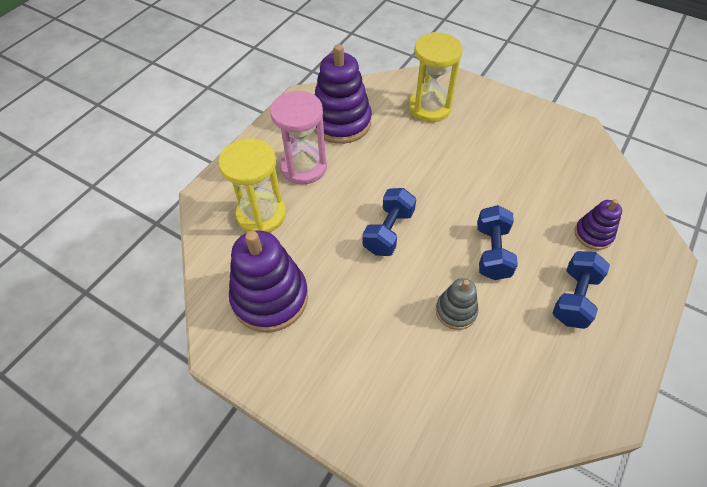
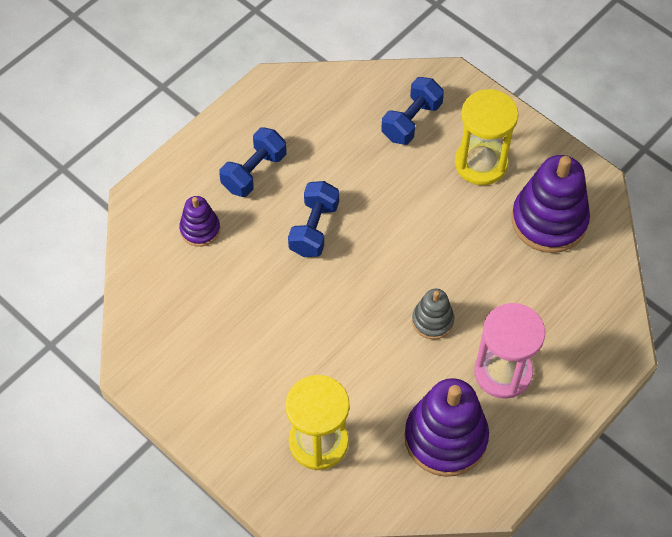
camera: 170 degrees left, 5 degrees up
(261, 215) = (557, 314): yellow hourglass -> yellow hourglass (481, 163)
(388, 231) = (417, 269): blue dumbbell -> blue dumbbell (411, 121)
(456, 311) = (371, 179): grey stacking toy -> grey stacking toy (432, 321)

